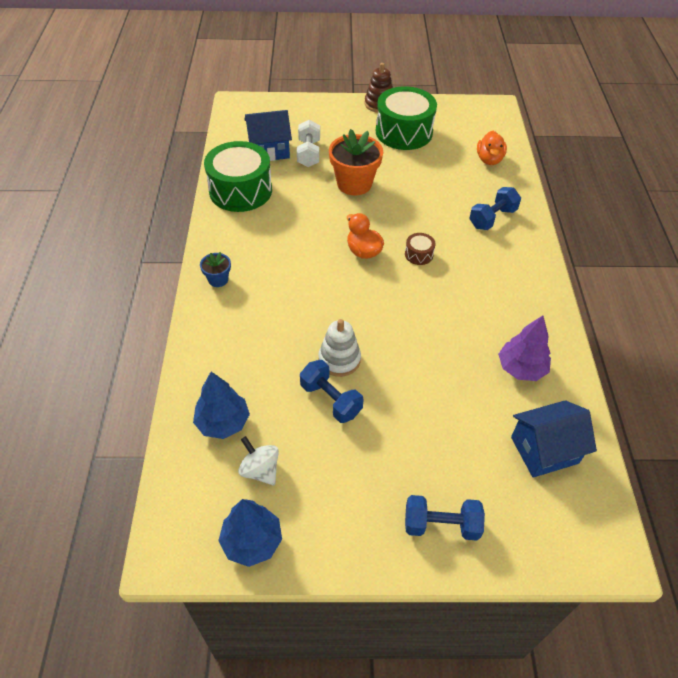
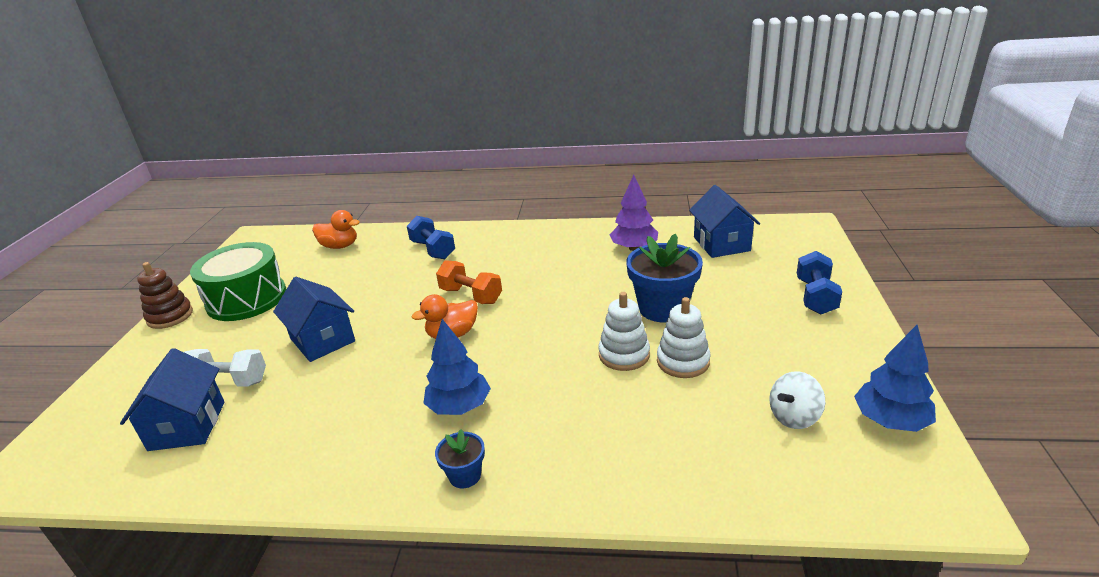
camera: 80 degrees left, 20 degrees down
(223, 422) = (732, 455): blue tree -> blue tree (459, 407)
(240, 190) = (267, 457): green drum -> none
(331, 399) = (683, 361): blue dumbbell -> white stacking toy
(354, 184) = (322, 340): orange flower pot -> blue house
(409, 389) = (663, 308): none -> blue flower pot
(419, 254) = (471, 296): brown drum -> orange dumbbell

